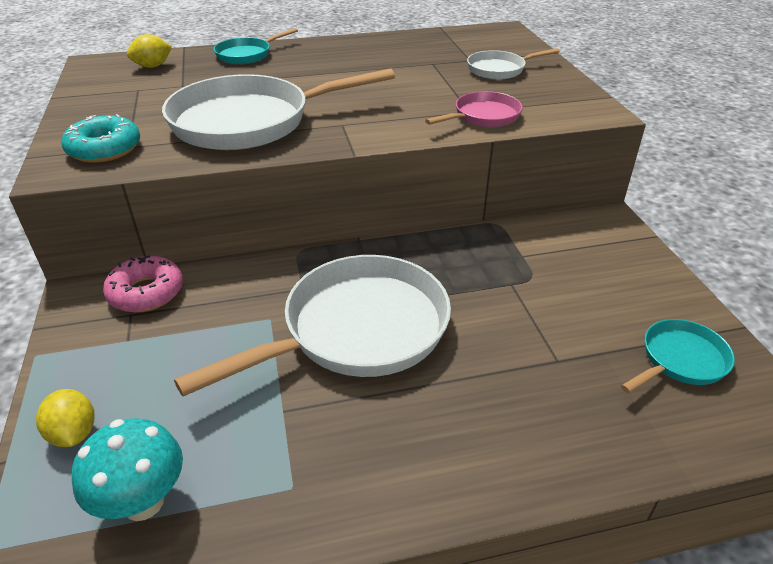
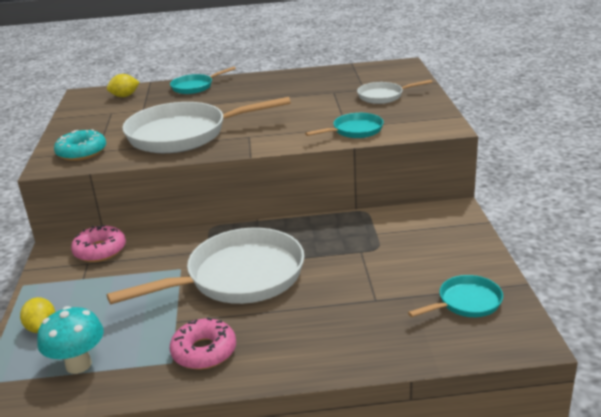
camera: 10 degrees right, 10 degrees down
(338, 464) = (204, 351): none -> pink donut
(483, 116) = (355, 131): pink pan -> turquoise pan

